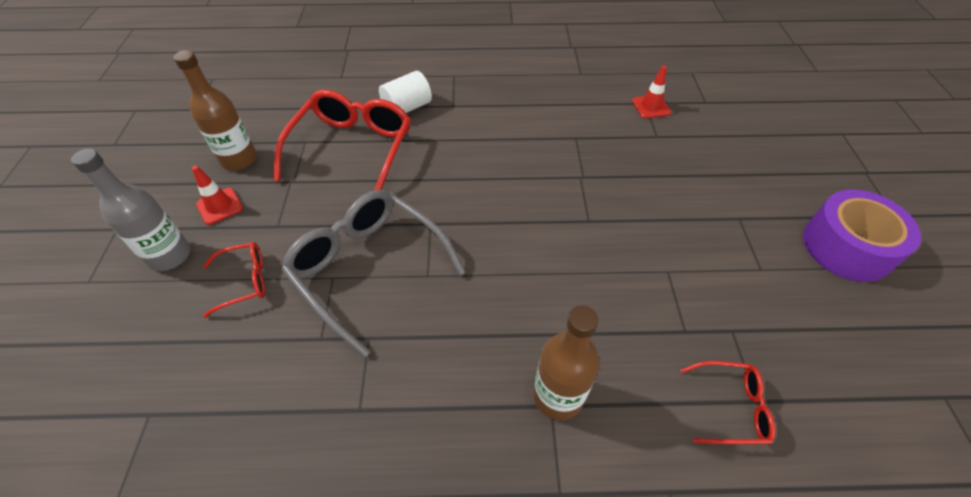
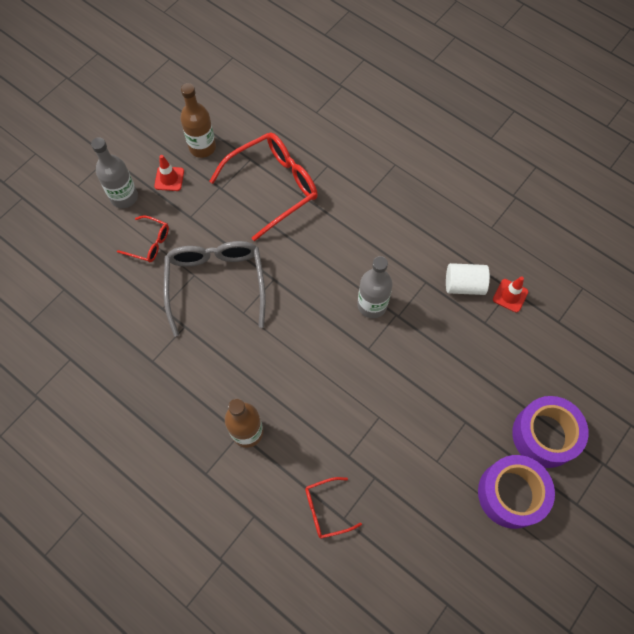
camera: 40 degrees right, 15 degrees up
(407, 107) = (336, 174): white cylinder -> white cylinder (464, 285)
(551, 183) = (372, 305): none -> grey bottle
(731, 407) = (326, 509): red glasses -> red glasses turned 120 degrees clockwise
(804, 183) = (544, 435): none -> purple tape

